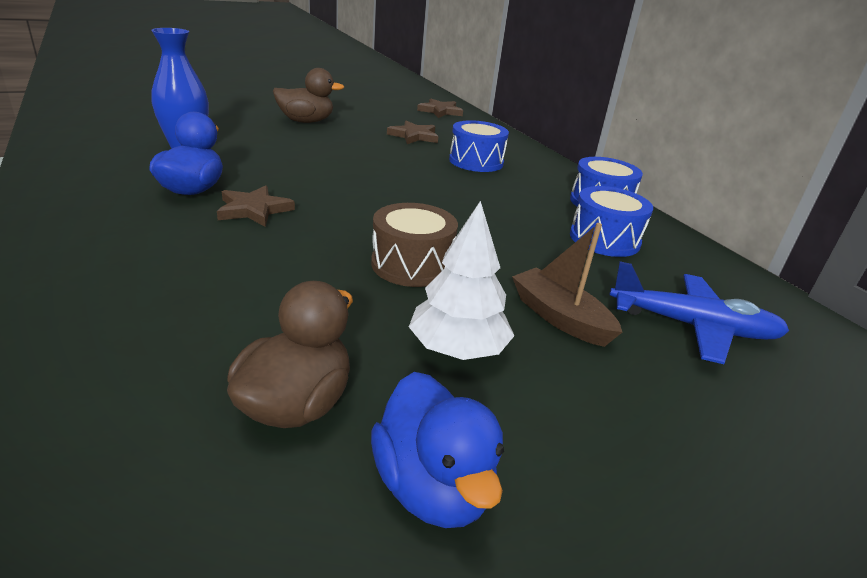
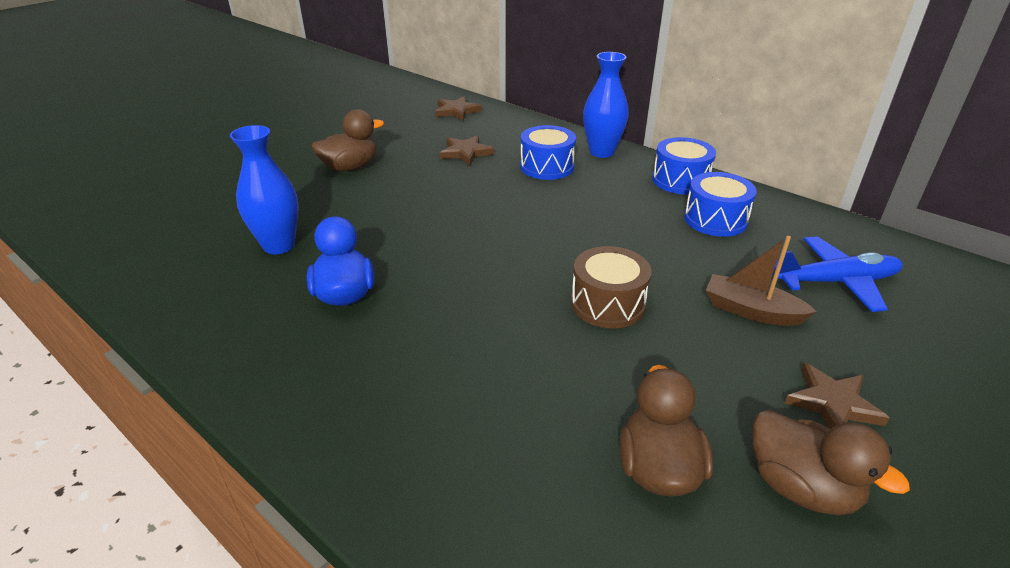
camera: 20 degrees left, 5 degrees up
(254, 209) = (424, 296): brown star -> brown star (832, 403)
(433, 486) = (801, 487): blue duck -> brown duck
(458, 349) = (714, 370): white tree -> none
(542, 165) = (601, 152): none -> blue vase

